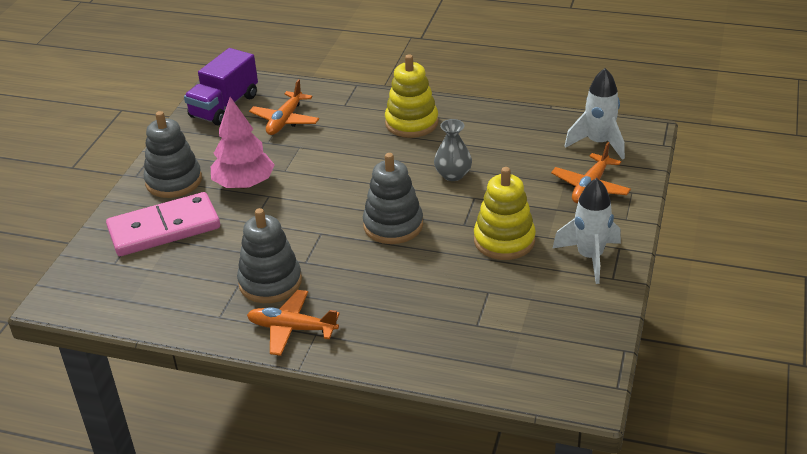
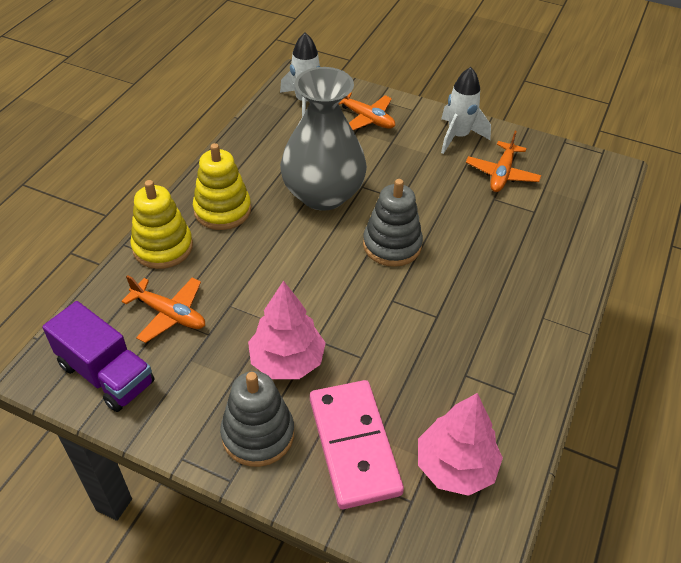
camera: 85 degrees left, 10 degrees up
(144, 284) = (455, 466): none -> pink tree
(270, 282) = (465, 347): grey stacking toy -> none
(292, 329) = (535, 334): orange plane -> orange plane (501, 174)
(453, 175) = (323, 194): grey vase -> grey vase, size x2.26
(504, 240) = (428, 178): yellow stacking toy -> yellow stacking toy (163, 247)

